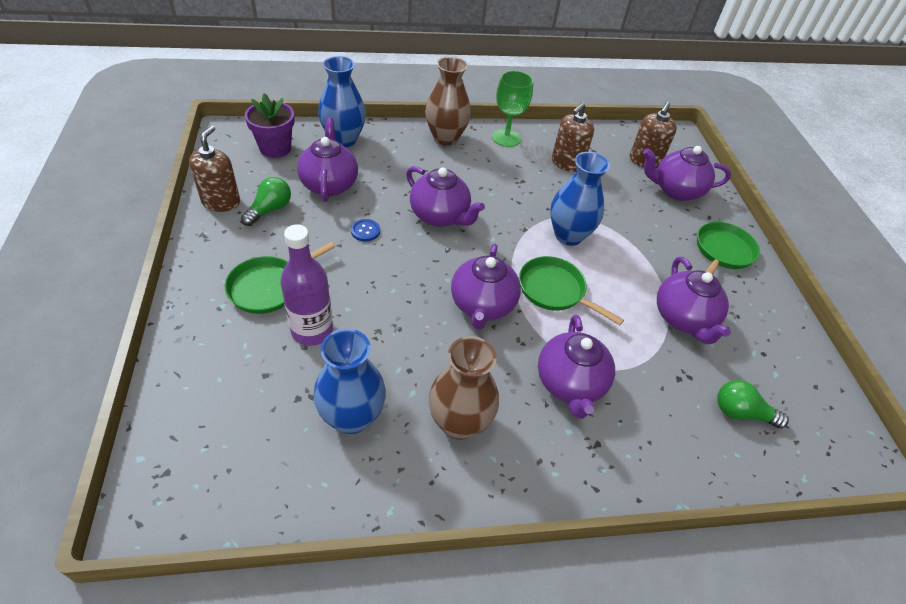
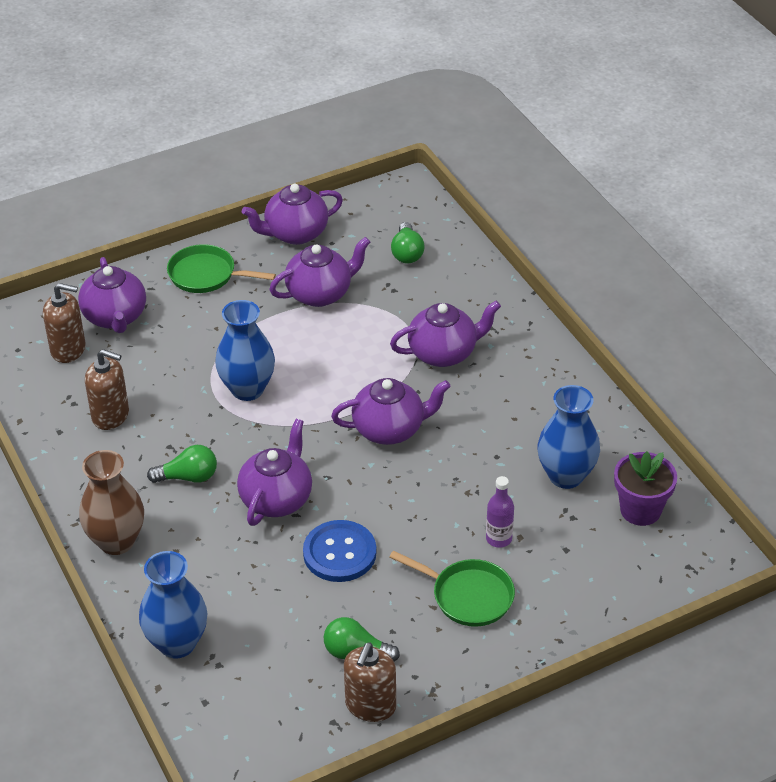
camera: 105 degrees left, 5 degrees down
(221, 202) = (370, 705): brown soap dispenser -> brown soap dispenser turned 60 degrees counterclockwise
(275, 148) = (236, 706): purple flower pot -> purple flower pot (640, 510)
(312, 331) = (499, 538): purple bottle -> purple bottle, size x0.61
(329, 184) = (278, 618): purple teapot -> purple teapot (295, 233)
(365, 231) = (339, 553): blue button -> blue button, size x2.06
(459, 422) = (526, 410): brown vase -> none
(487, 181) = (188, 477): none -> green light bulb
(506, 138) = (84, 482): green goblet -> none
(555, 291) = (337, 383): green pan -> none

